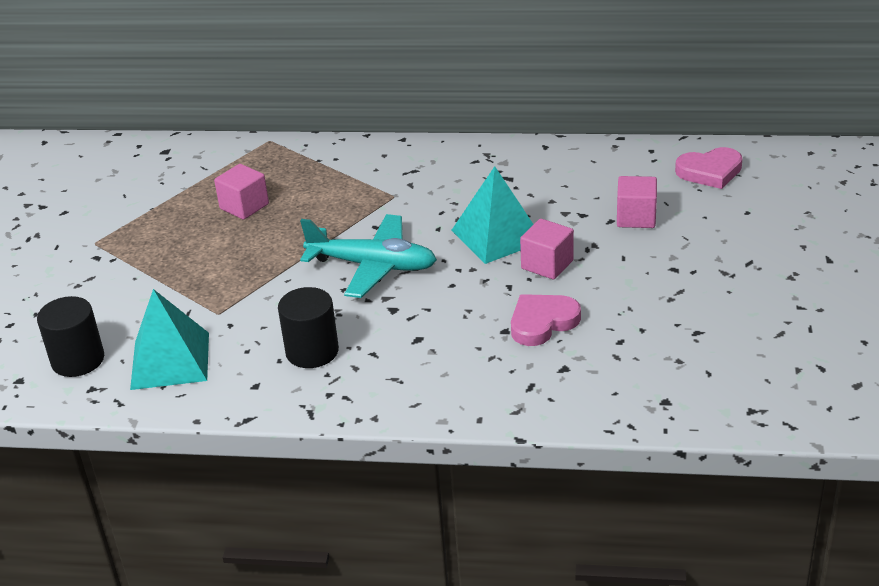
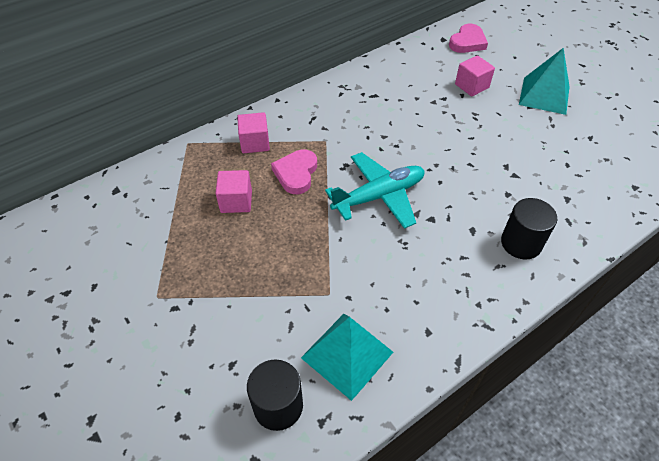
camera: 45 degrees left, 15 degrees up
(312, 351) = (427, 281): black cylinder -> black cylinder (521, 243)
(497, 235) = (420, 135): turquoise pyramid -> turquoise pyramid (544, 95)
(542, 322) = (518, 177): pink heart -> pink heart (296, 173)
(547, 264) = (470, 139): pink cube -> pink cube (255, 143)

